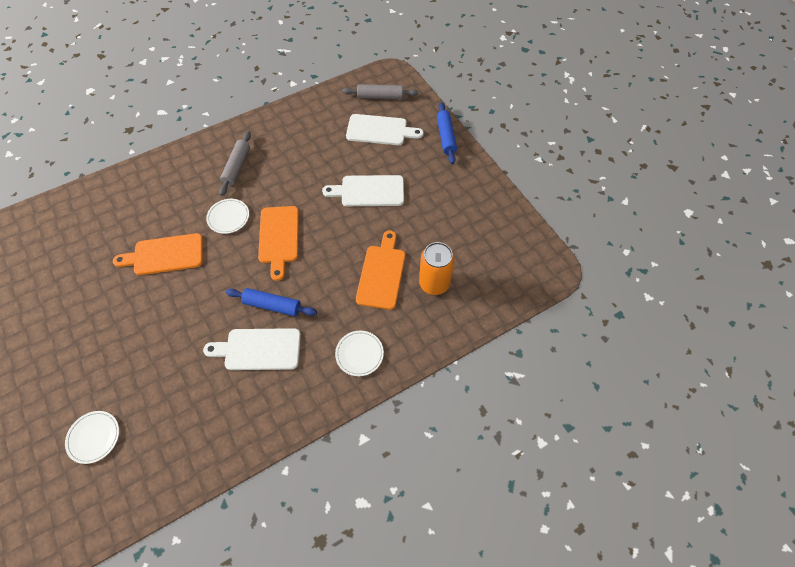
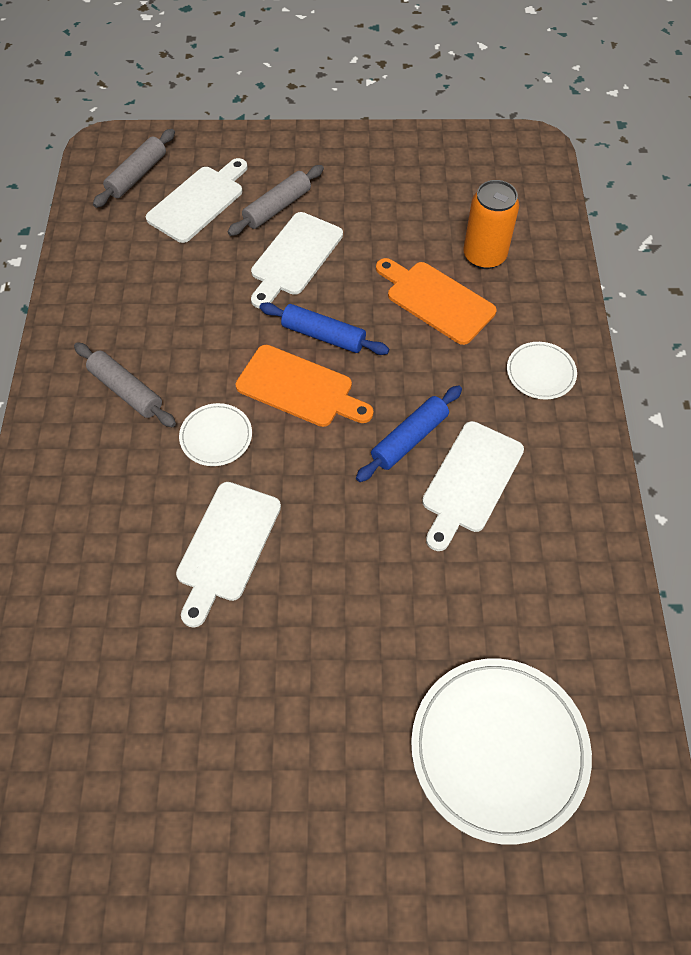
camera: 60 degrees left, 0 degrees up
(94, 437) = (499, 749): white plate -> white plate, size x2.03
(165, 255) = (226, 546): orange cutting board -> white cutting board
(400, 166) = (277, 208): none -> grey rolling pin
(445, 137) = (267, 143): blue rolling pin -> blue rolling pin (323, 336)

